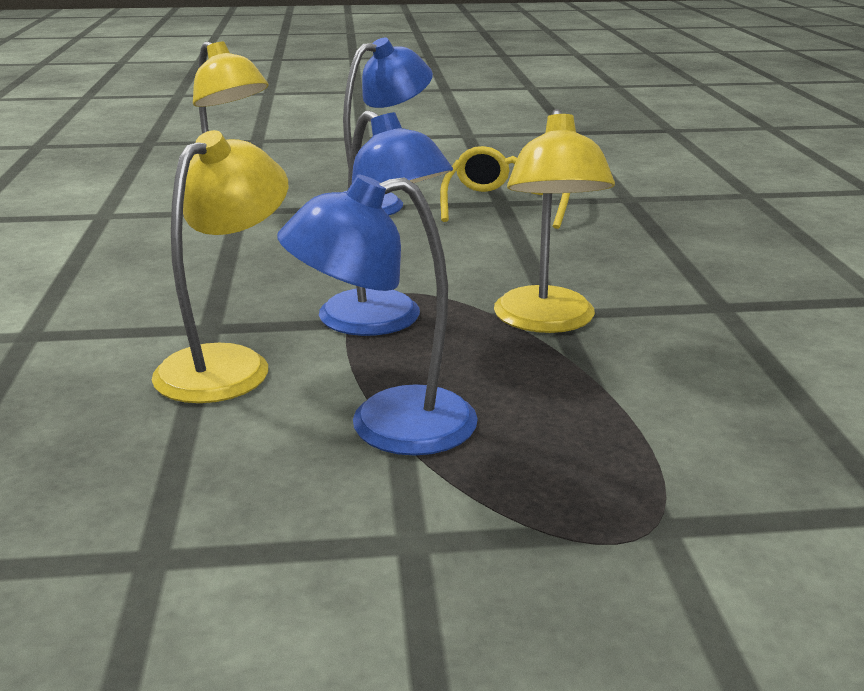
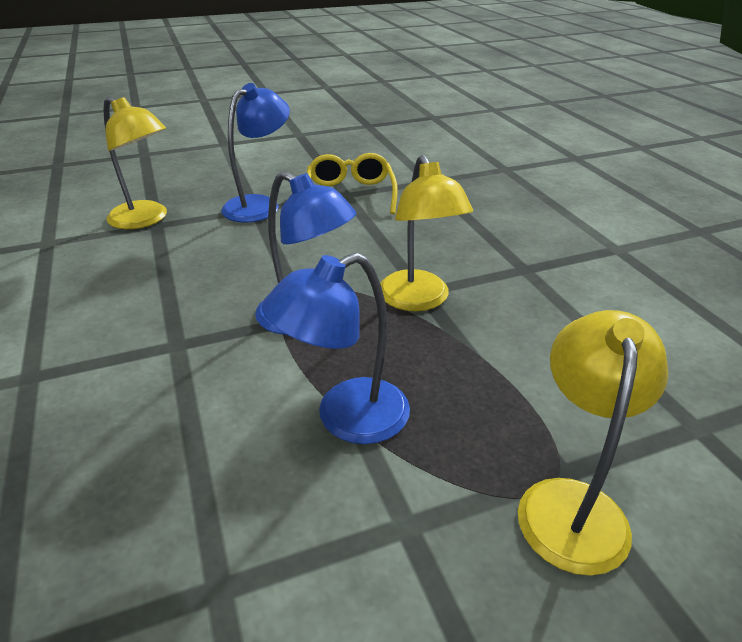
camera: 15 degrees left, 10 degrees up
(228, 364) = (205, 379): yellow lamp -> yellow lamp (572, 503)

